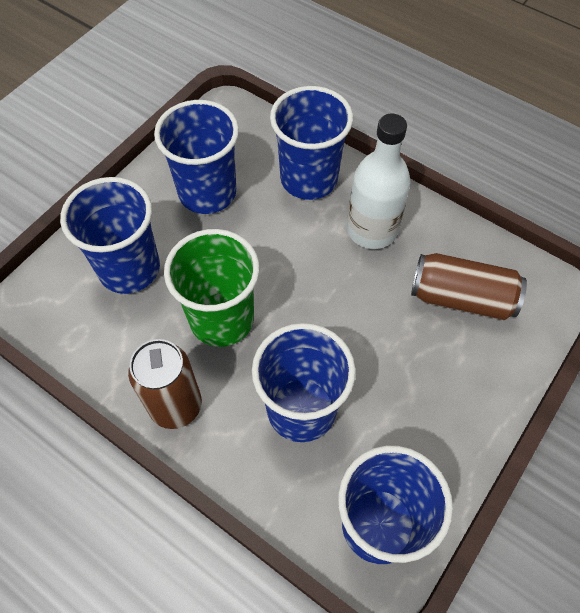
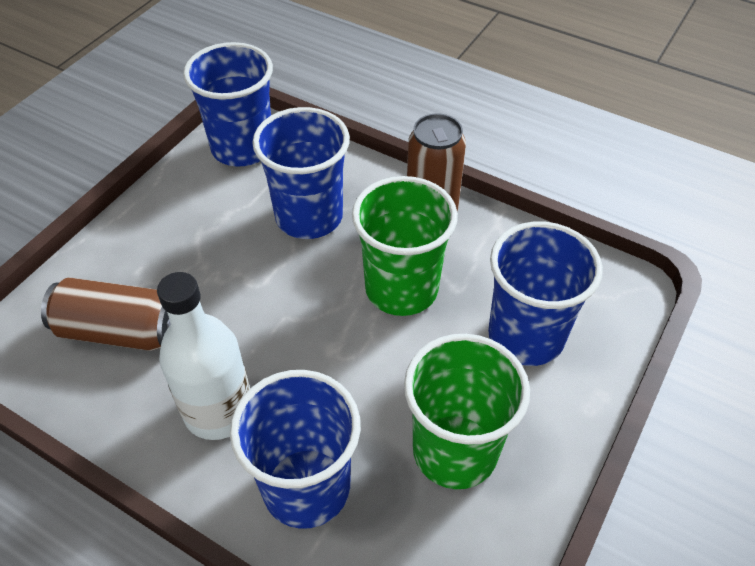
camera: 175 degrees right, 10 degrees down
(207, 192) = (455, 451): blue cup -> green cup

